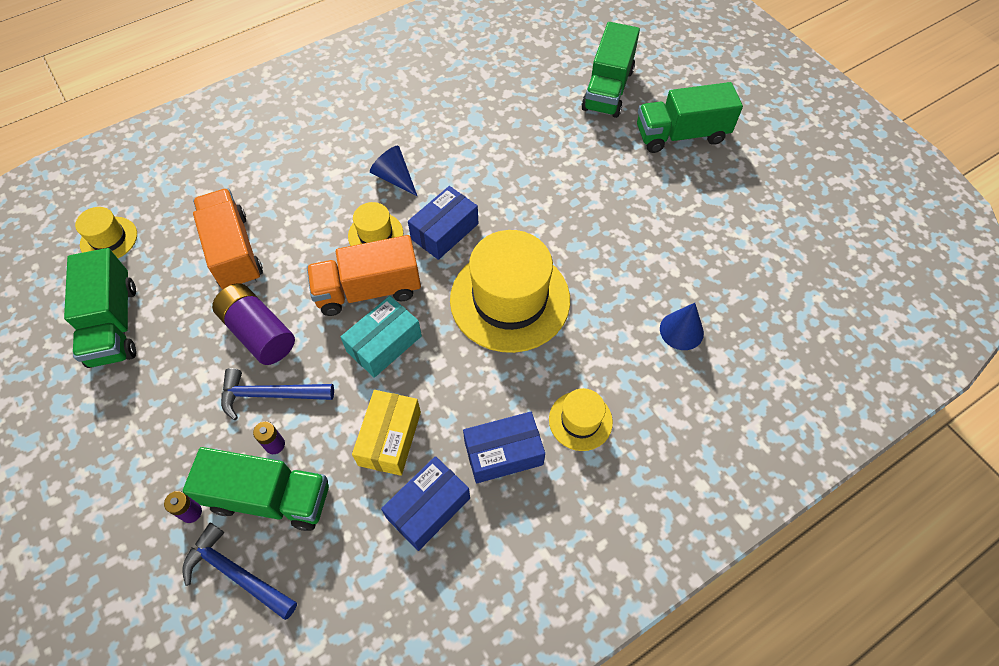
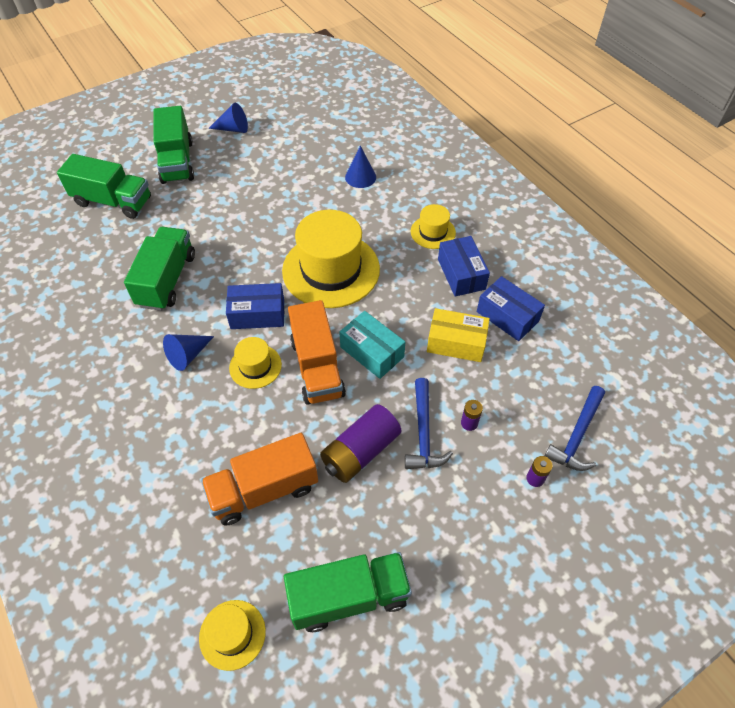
camera: 90 degrees left, 5 degrees down
(270, 497) = (514, 420): green truck -> green truck (167, 280)
(444, 231) = (257, 314): blue box -> blue box turned 45 degrees counterclockwise
(754, 182) = (233, 129): none -> blue cone

